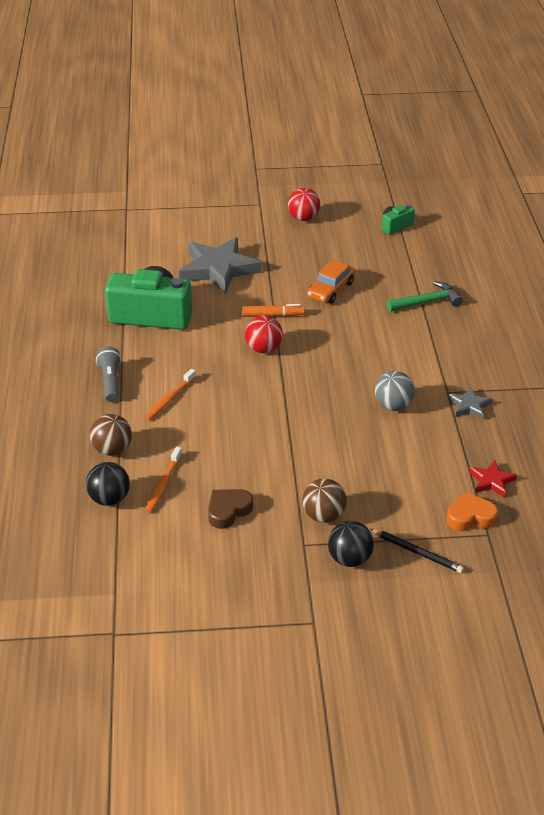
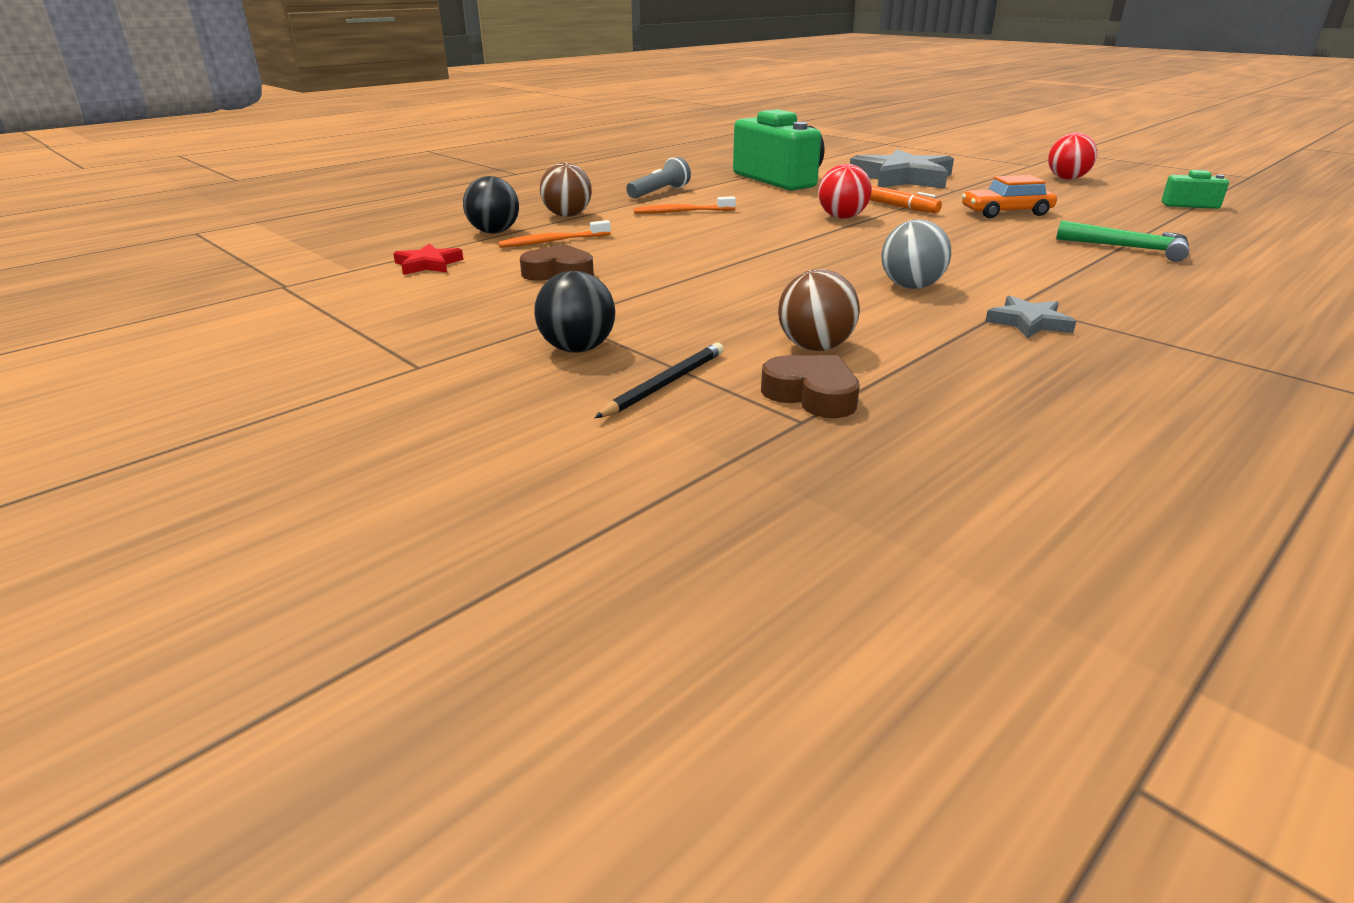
camera: 50 degrees right, 10 degrees down
(323, 516) = (634, 313): brown ball -> brown ball (815, 347)
(417, 552) = (664, 384): black pencil -> black pencil turned 135 degrees counterclockwise
(470, 517) = (812, 395): orange heart -> brown heart
(491, 481) = (921, 384): red star -> red star (428, 264)

